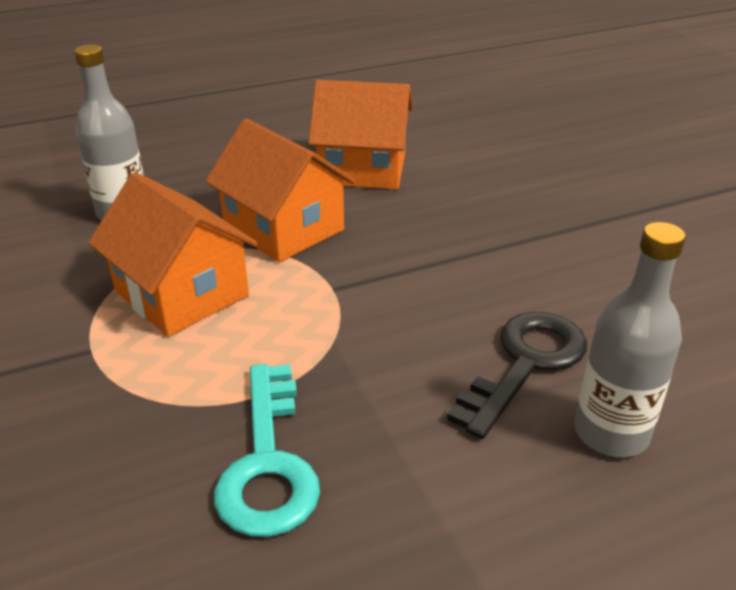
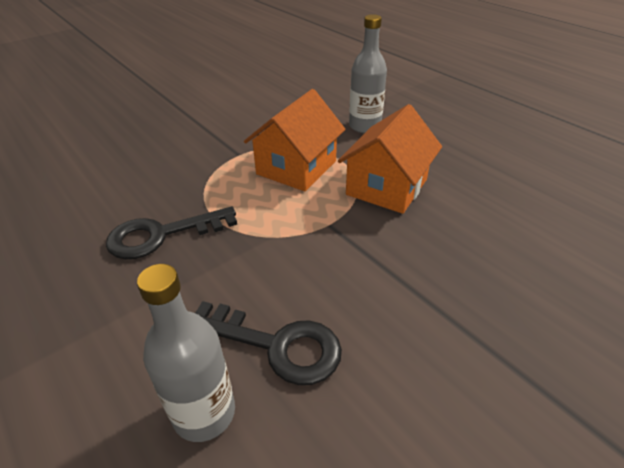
camera: 75 degrees right, 5 degrees up
(268, 463) = (161, 235): turquoise key -> black key
(362, 169) = (498, 205): orange house -> none

